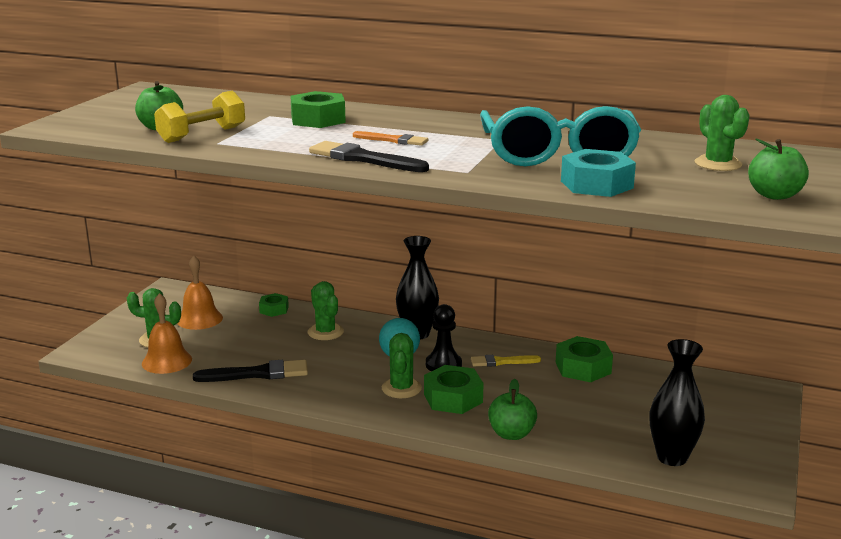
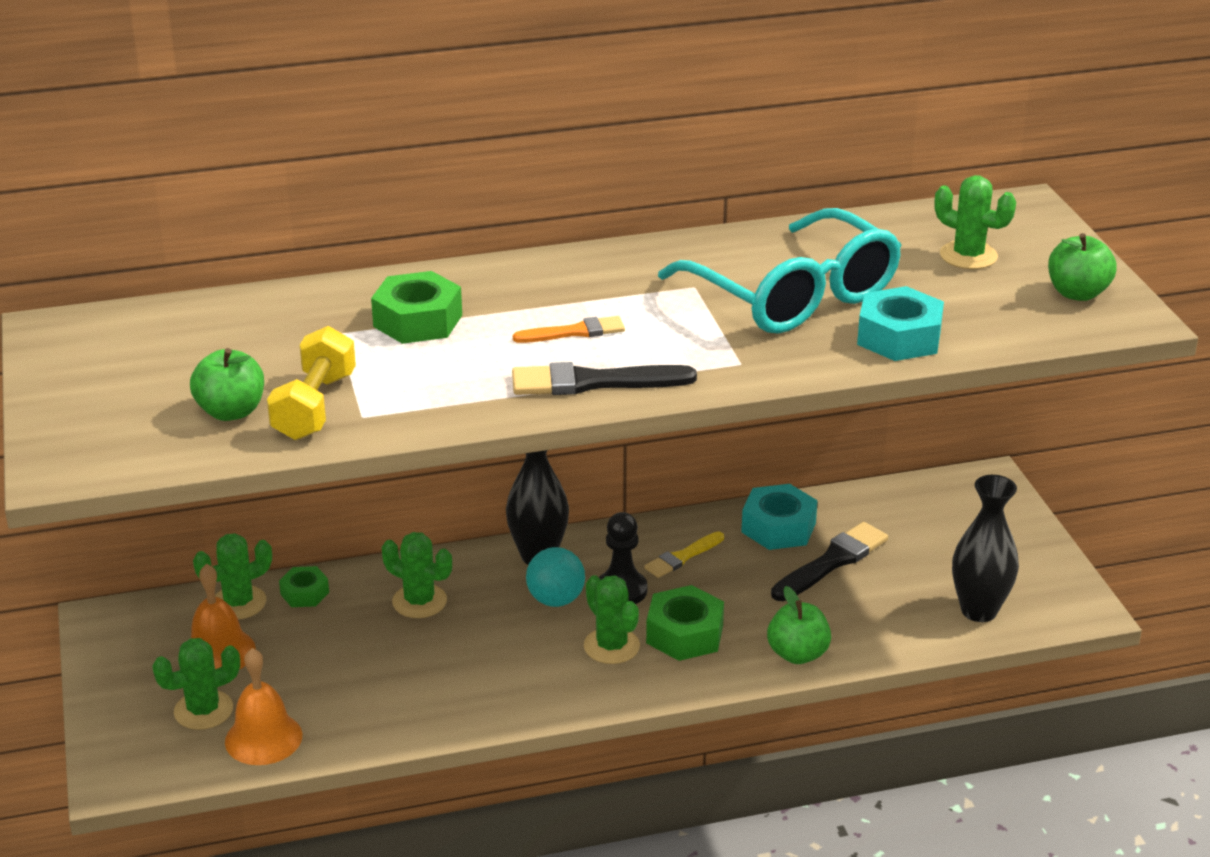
camera: 35 degrees left, 10 degrees up
(237, 303) = (239, 603): none -> green cactus
(257, 374) = (411, 703): black brush -> black brush (832, 562)
(583, 368) = (778, 527): green nut -> turquoise nut

